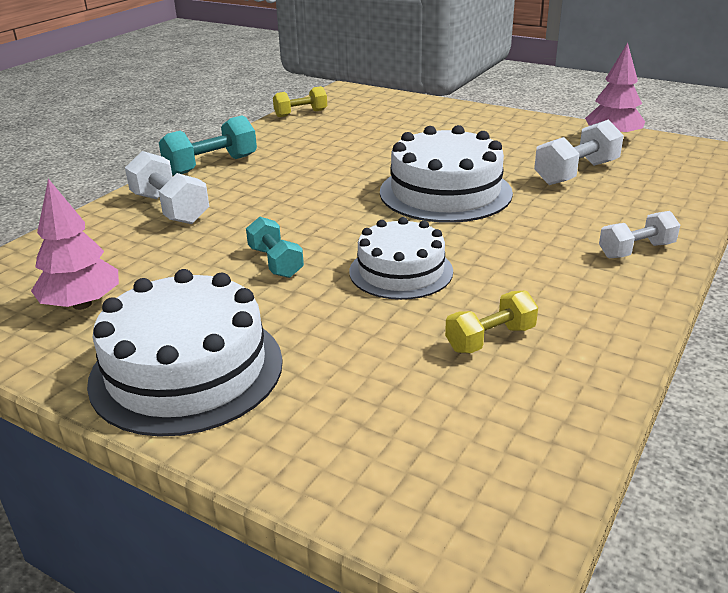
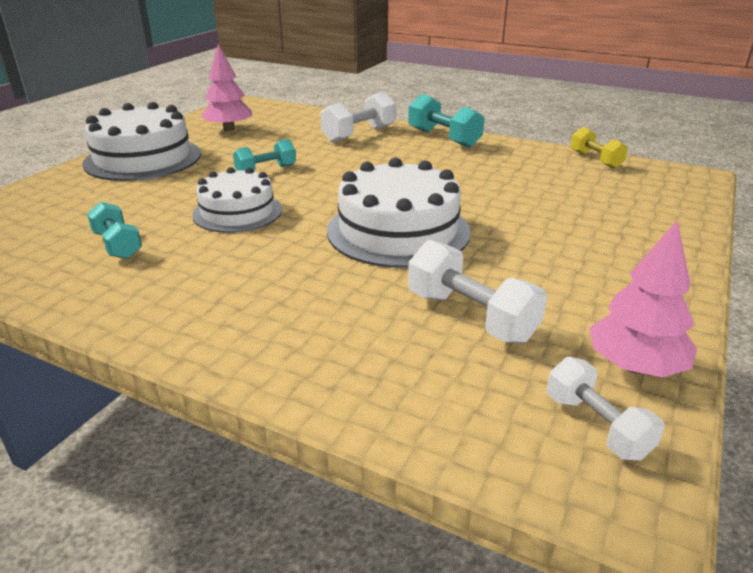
camera: 85 degrees right, 0 degrees up
(490, 339) = (118, 245): yellow dumbbell -> turquoise dumbbell
(636, 250) = (241, 336): white dumbbell -> white dumbbell (596, 426)

